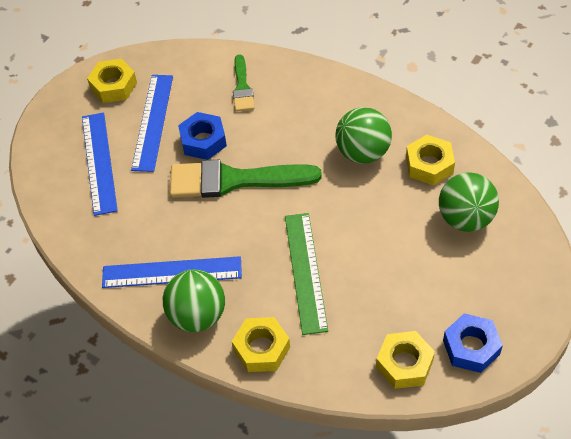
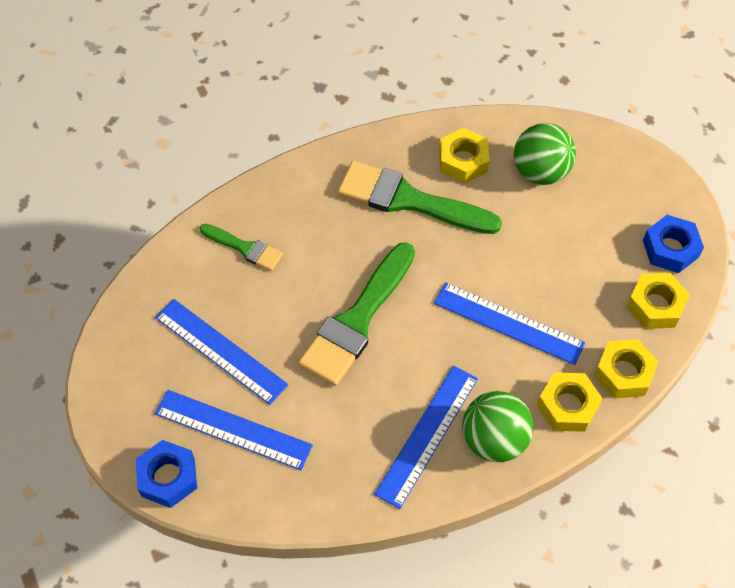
camera: 60 degrees left, 5 degrees up
(113, 86) = (137, 361): yellow nut -> yellow nut (624, 373)
(203, 141) = (285, 319): blue nut -> blue nut (168, 477)
(305, 272) = (508, 323): green ruler -> blue ruler
(363, 153) = (409, 200): green ball -> green brush

